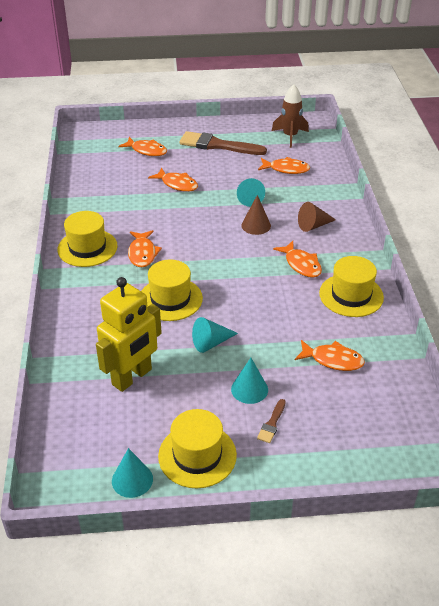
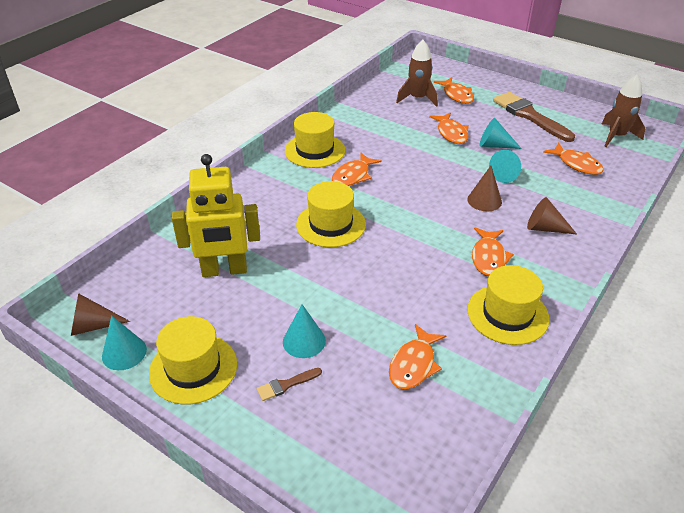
camera: 40 degrees right, 0 degrees up
(81, 479) = (93, 326): none -> brown cone
(119, 166) = (417, 98): none -> brown rocket
(211, 343) = (320, 280): turquoise cone -> turquoise cone (494, 145)
(333, 360) = (414, 364): orange fish -> orange fish turned 60 degrees clockwise

